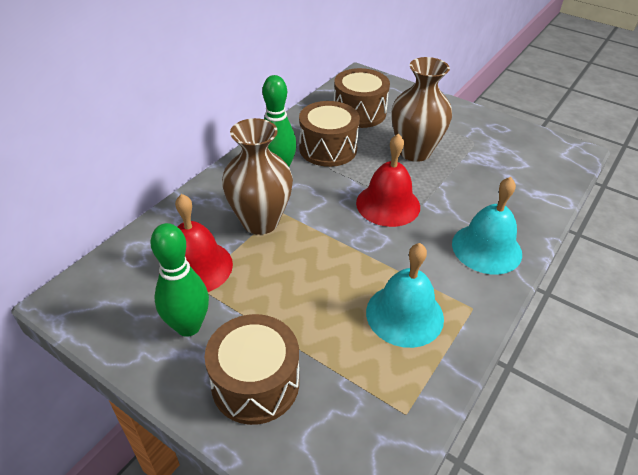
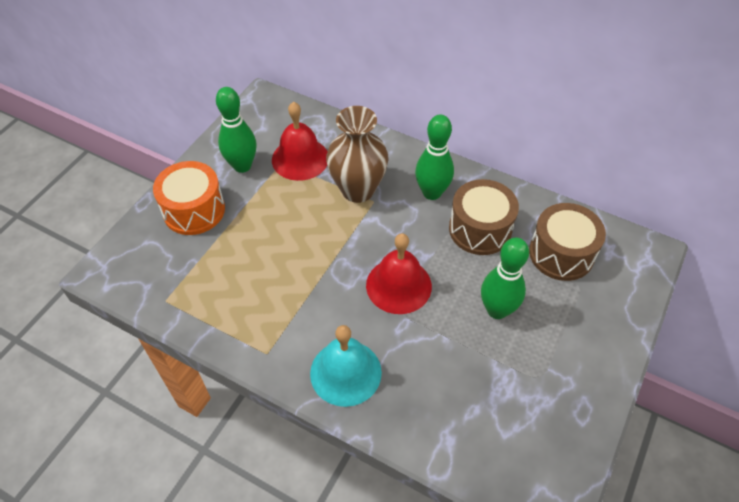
camera: 85 degrees right, 10 degrees up
(255, 383) = (194, 210): brown drum -> orange drum
(404, 314) = (257, 300): turquoise bell -> none
(414, 152) = (497, 310): brown vase -> green bowling pin

